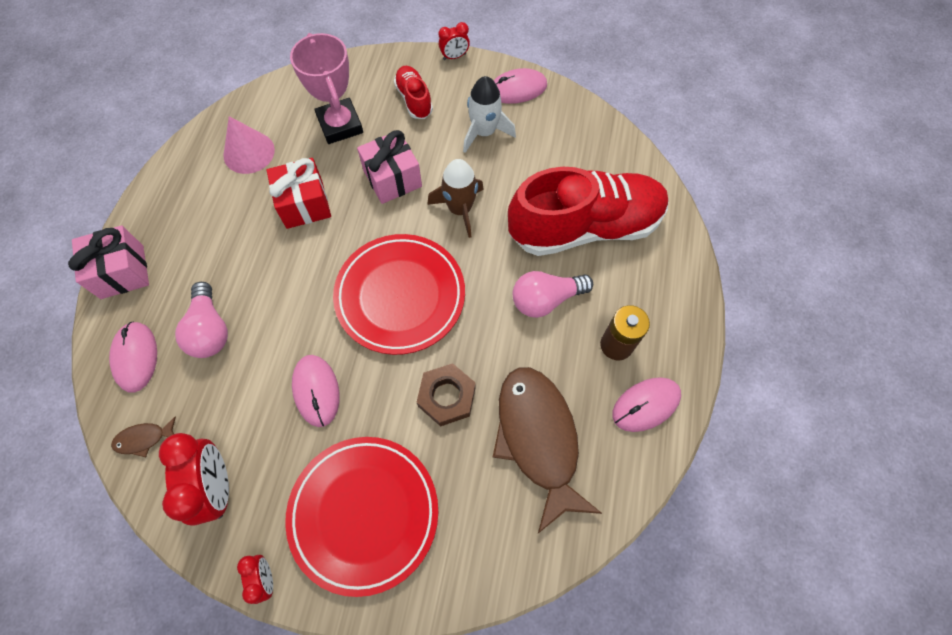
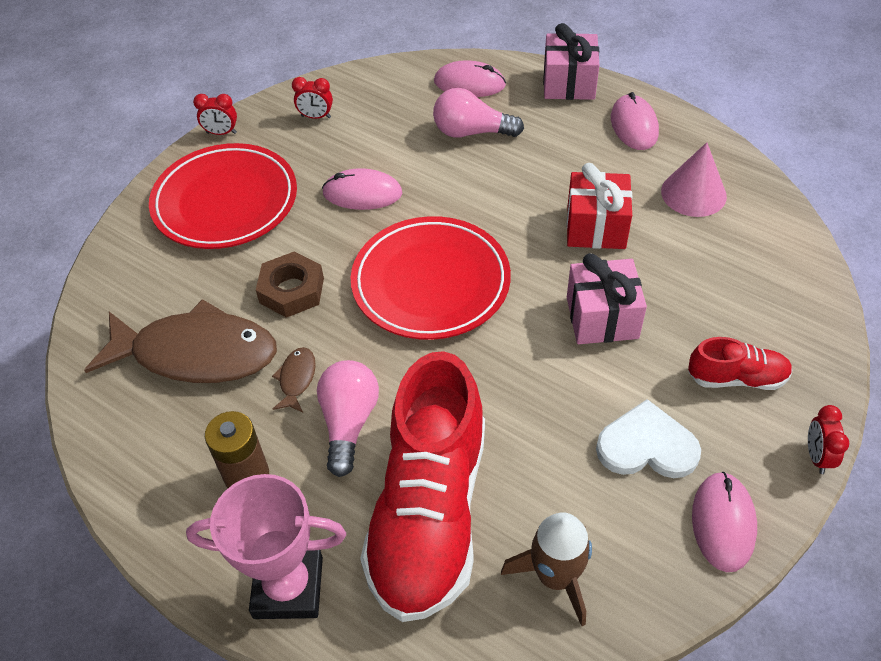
camera: 115 degrees right, 15 degrees down
(144, 439) = (387, 81): brown fish -> brown fish (296, 379)
(217, 486) = (316, 117): red clock -> red clock, size x0.53
(340, 125) = (712, 285): pink trophy -> pink trophy (288, 587)
(460, 209) = (523, 374): brown rocket -> brown rocket (555, 576)
(484, 132) = (647, 446): white rocket -> white heart
(646, 405) = (159, 474): pink mouse -> pink mouse (634, 125)

